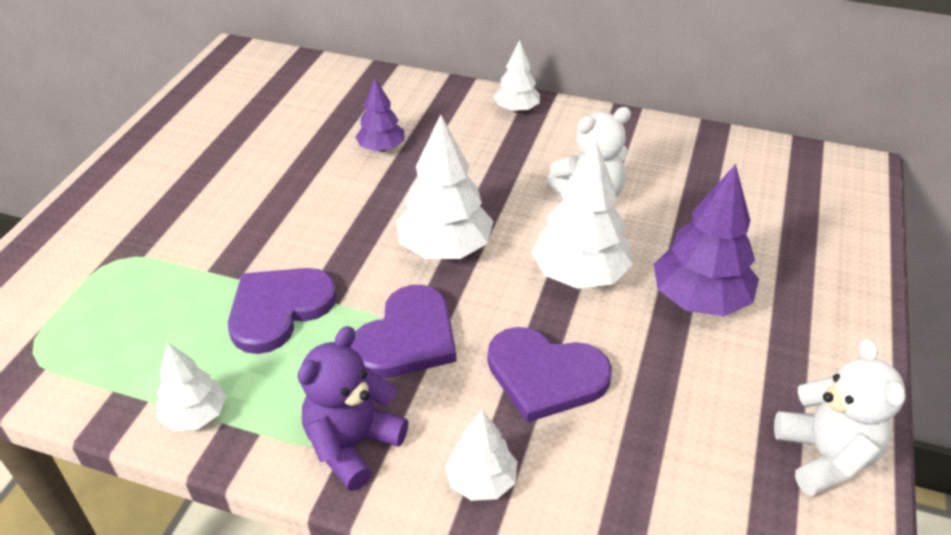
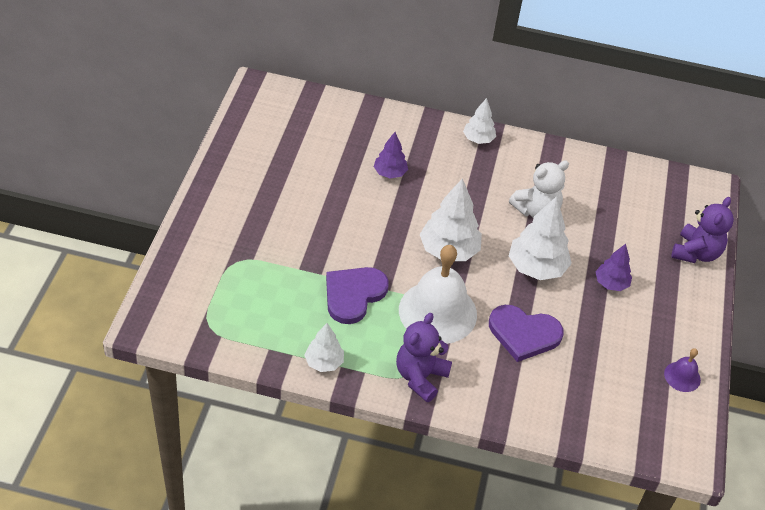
camera: 10 degrees left, 5 degrees up
(407, 337) = (437, 312): purple heart -> white bell
(481, 481) = (496, 395): white tree -> none
(699, 299) = (611, 283): purple tree -> purple tree, size x0.58
(824, 456) = (682, 376): white teddy bear -> purple bell
(839, 256) = (695, 253): none -> purple teddy bear

